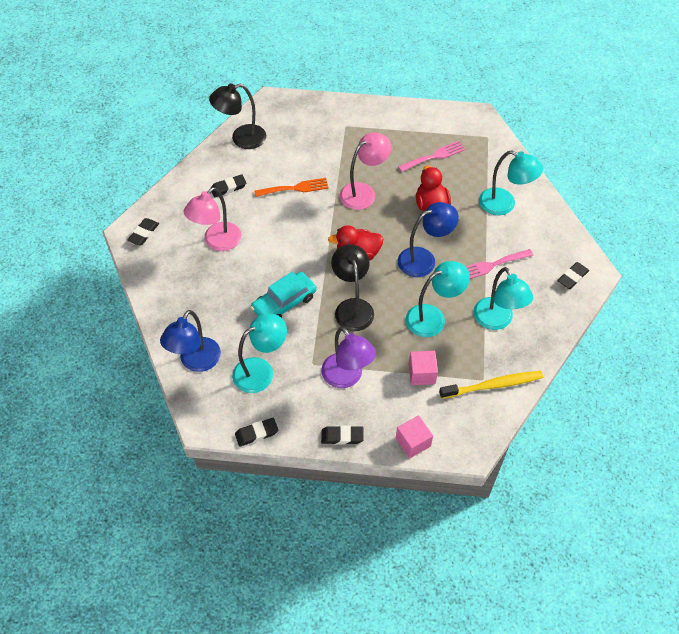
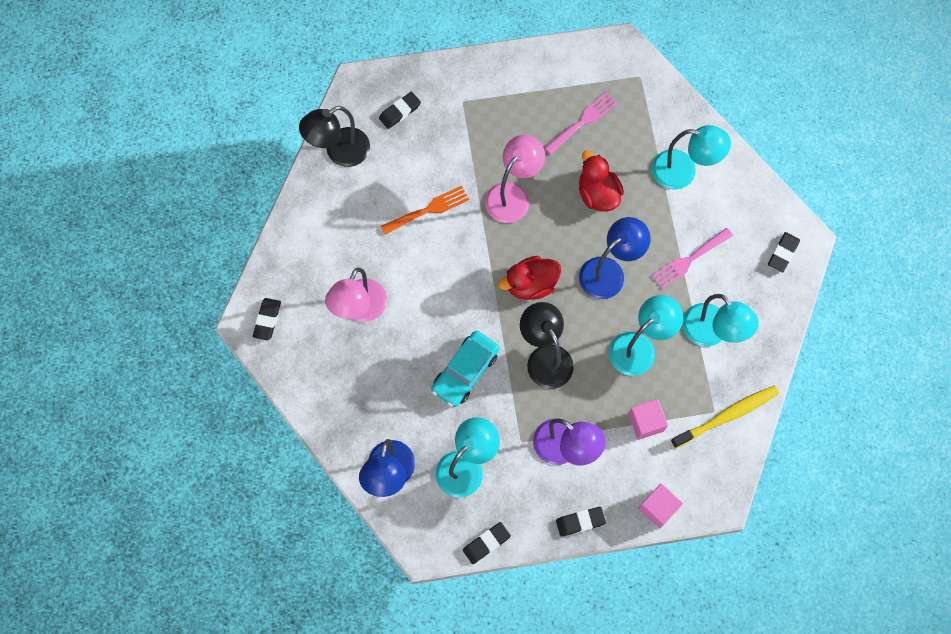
camera: 15 degrees left, 15 degrees up
(228, 188) = (347, 229): black eraser -> black eraser (400, 112)

